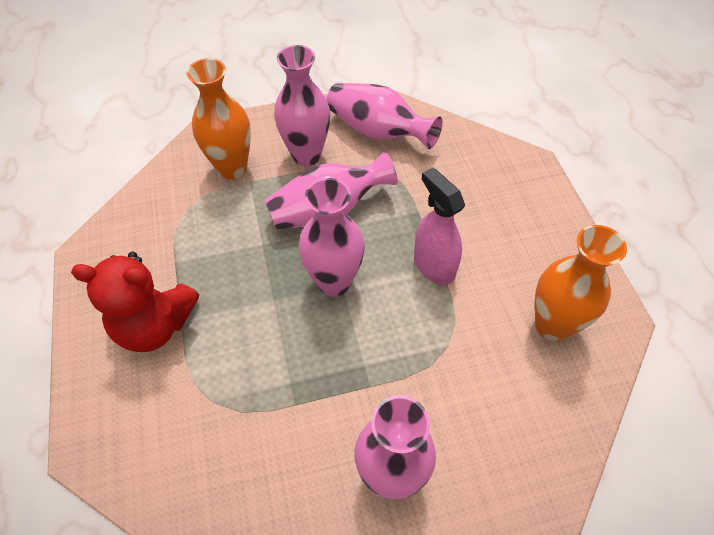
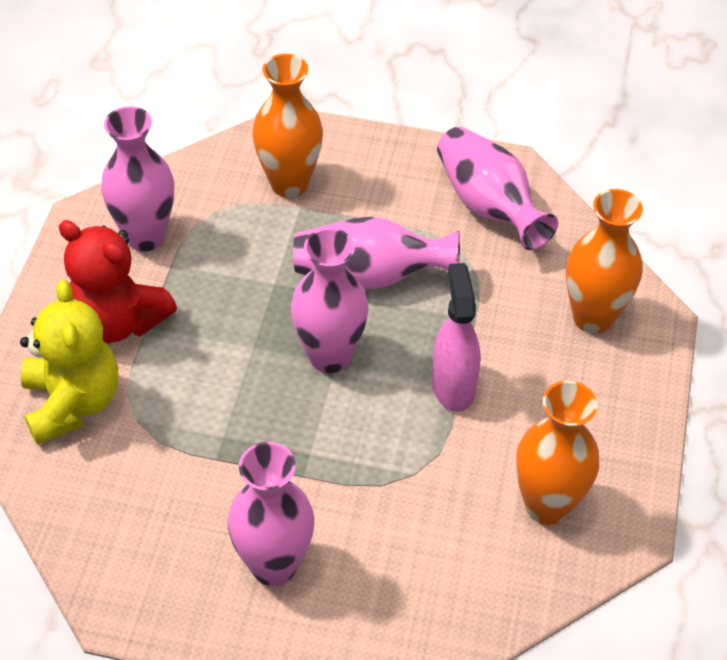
camera: 25 degrees right, 5 degrees down
(151, 412) = (72, 403): none -> yellow teddy bear
(306, 155) = (384, 201): pink vase -> pink vase (145, 236)
(492, 179) = (593, 317): none -> orange vase

